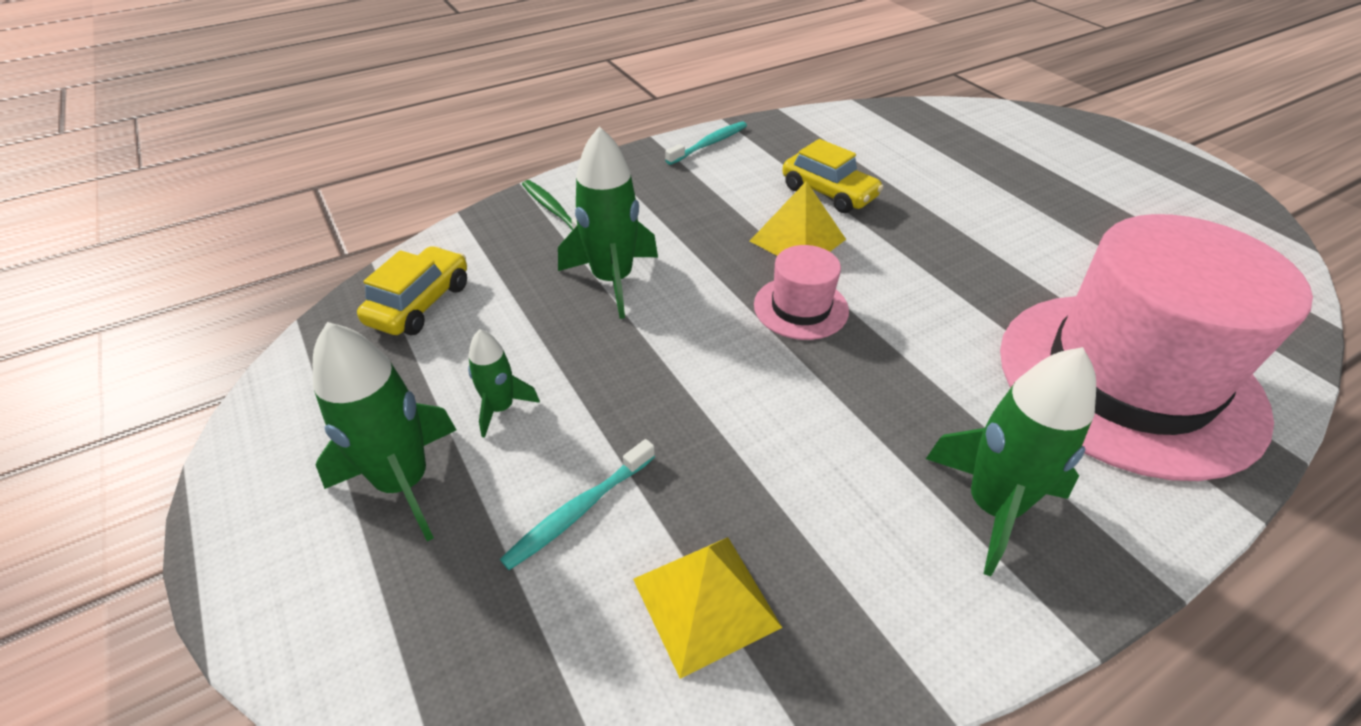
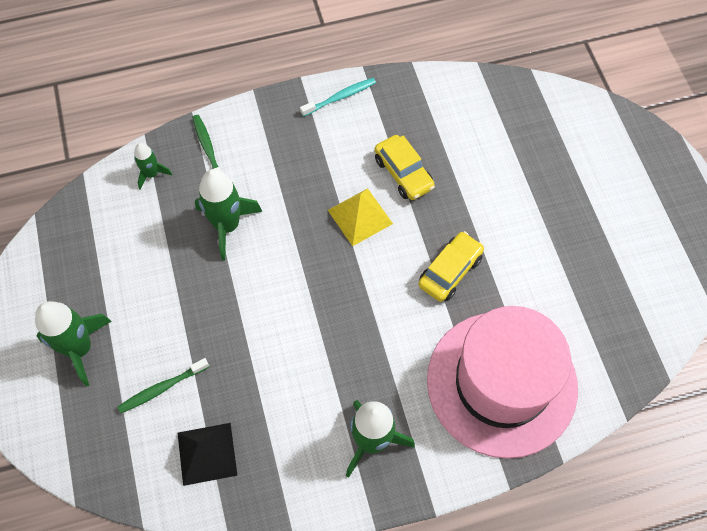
camera: 15 degrees right, 20 degrees up
(420, 303) = (107, 218): yellow car -> yellow car (450, 271)
(501, 408) = (137, 312): green rocket -> green rocket (152, 174)
(579, 510) = (162, 388): turquoise toothbrush -> green toothbrush
(706, 602) = (207, 453): yellow pyramid -> black pyramid
(800, 308) = (335, 278): pink hat -> none

